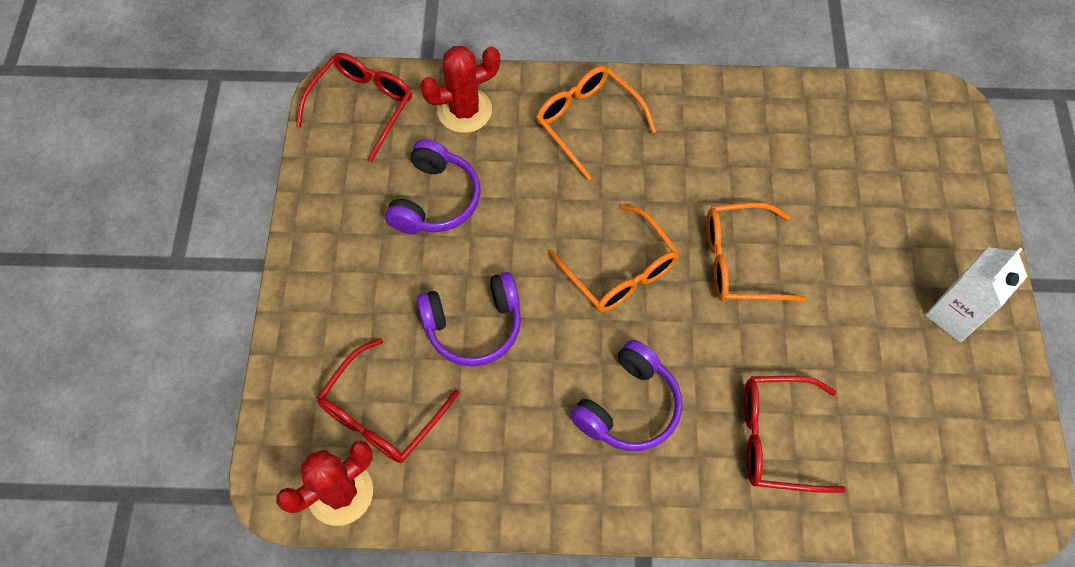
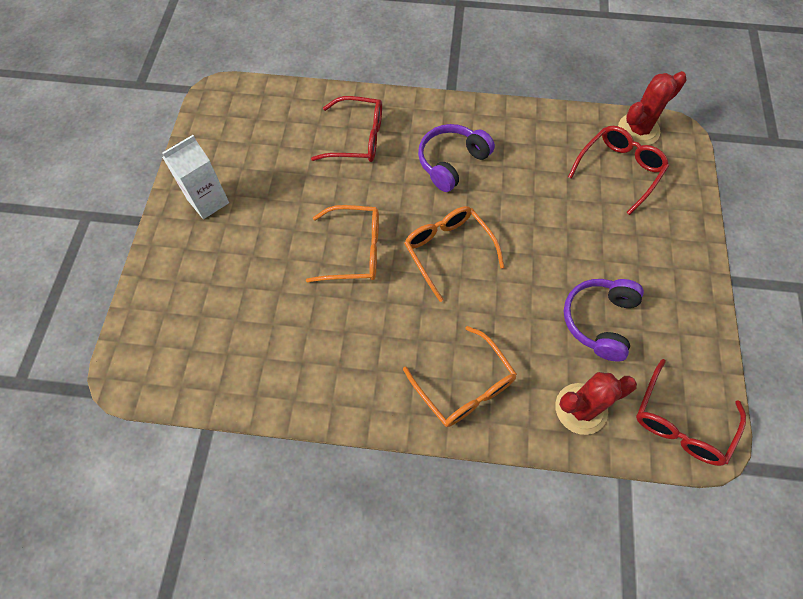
camera: 175 degrees left, 0 degrees up
(473, 325) = (560, 220): purple headphones -> none

